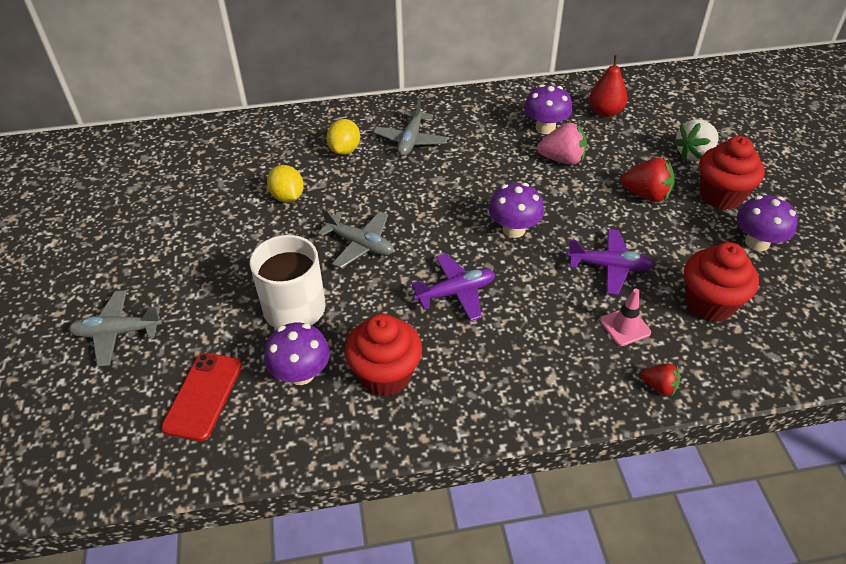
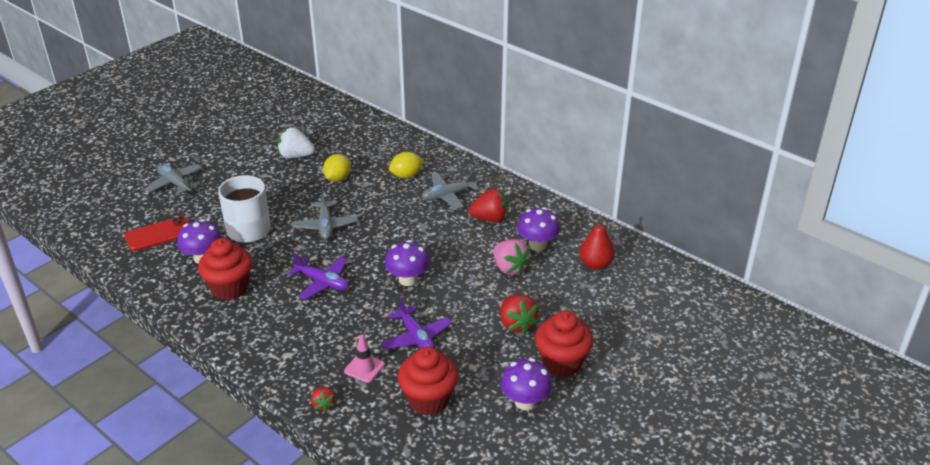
camera: 50 degrees right, 10 degrees down
(476, 134) = (490, 219): none -> red strawberry
(694, 154) = (599, 329): white strawberry -> white strawberry (296, 156)

